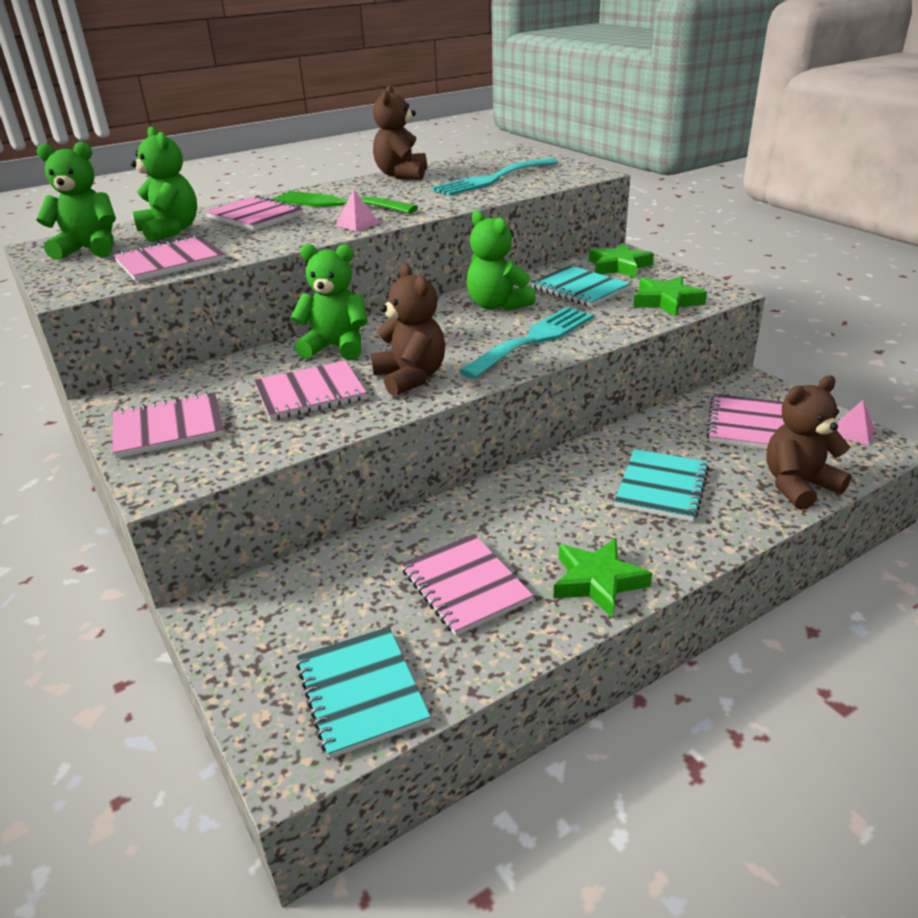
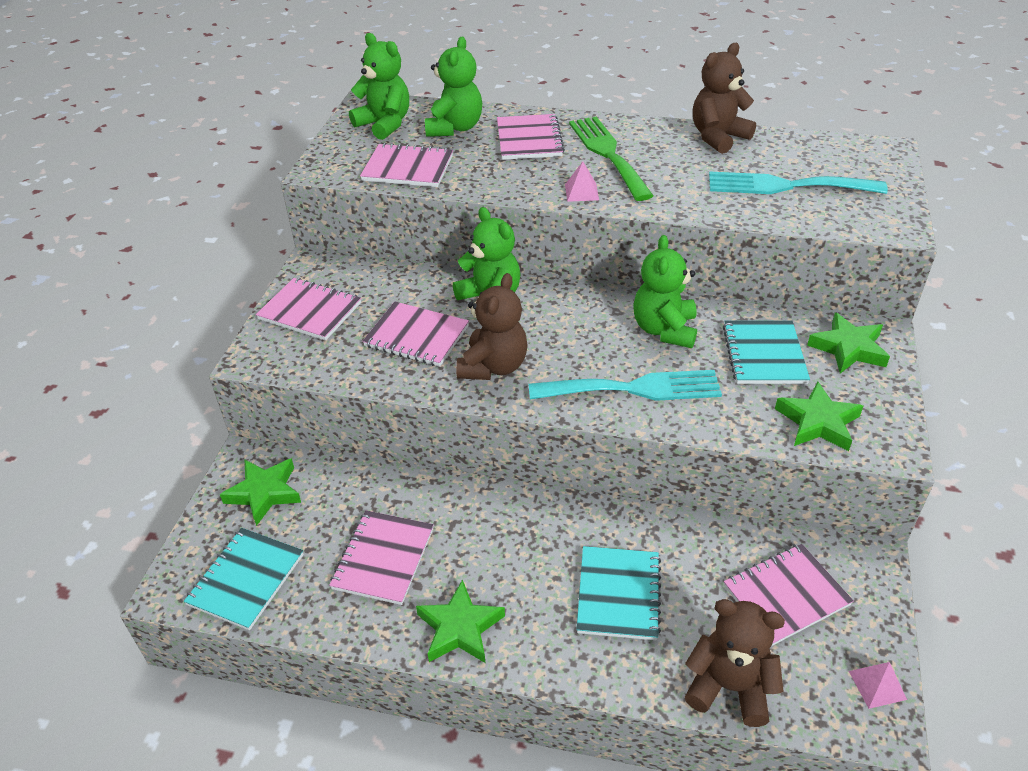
camera: 45 degrees right, 10 degrees up
(273, 621) = (264, 493): none -> green star
(661, 487) = (618, 594): turquoise notebook -> turquoise notebook turned 60 degrees counterclockwise

